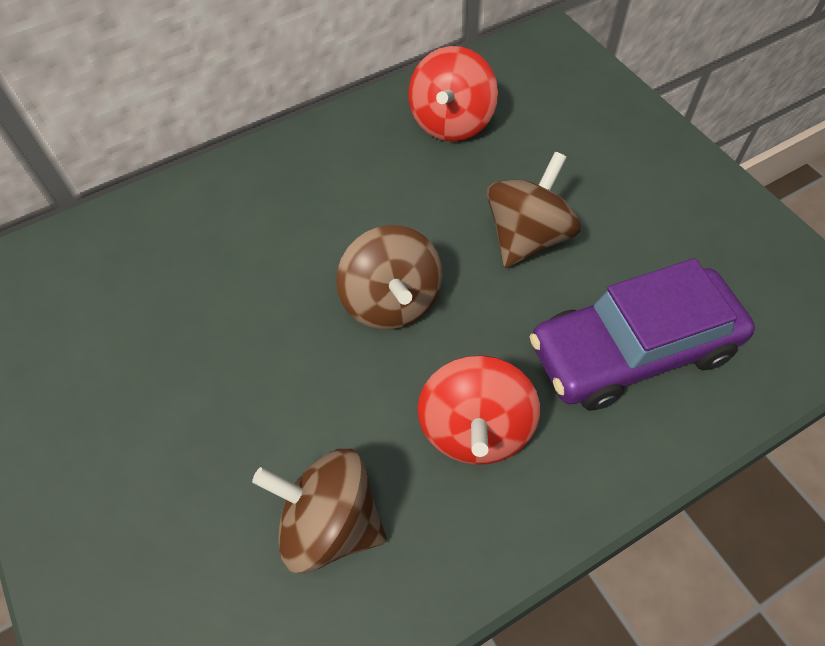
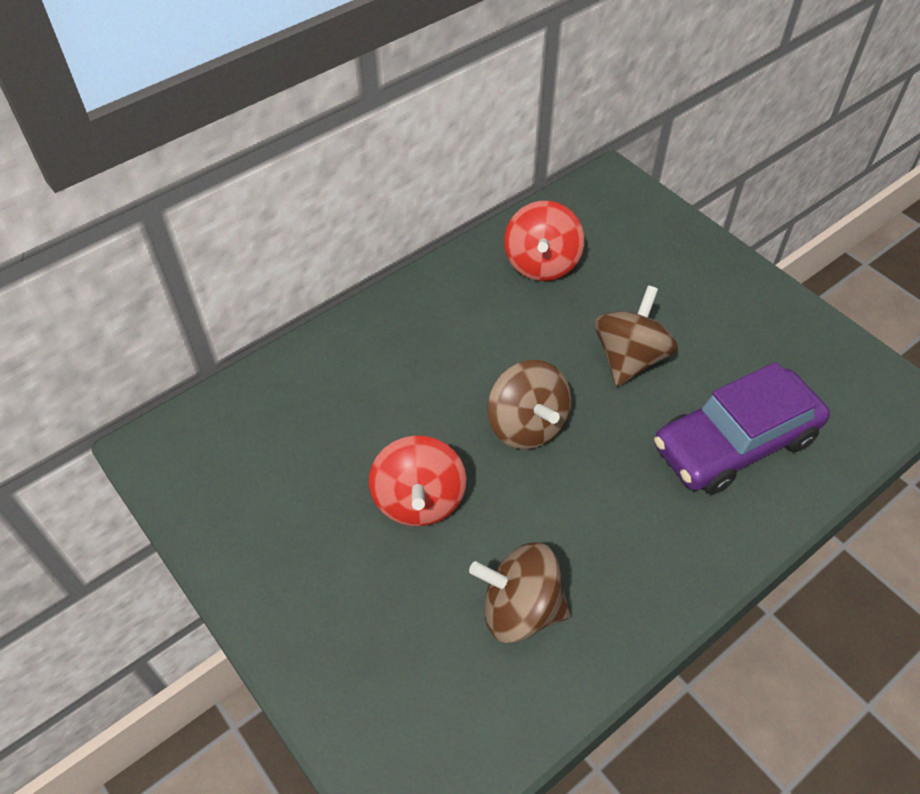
camera: 10 degrees left, 5 degrees down
(475, 429) = (621, 521): red spinning top -> red spinning top (419, 500)

